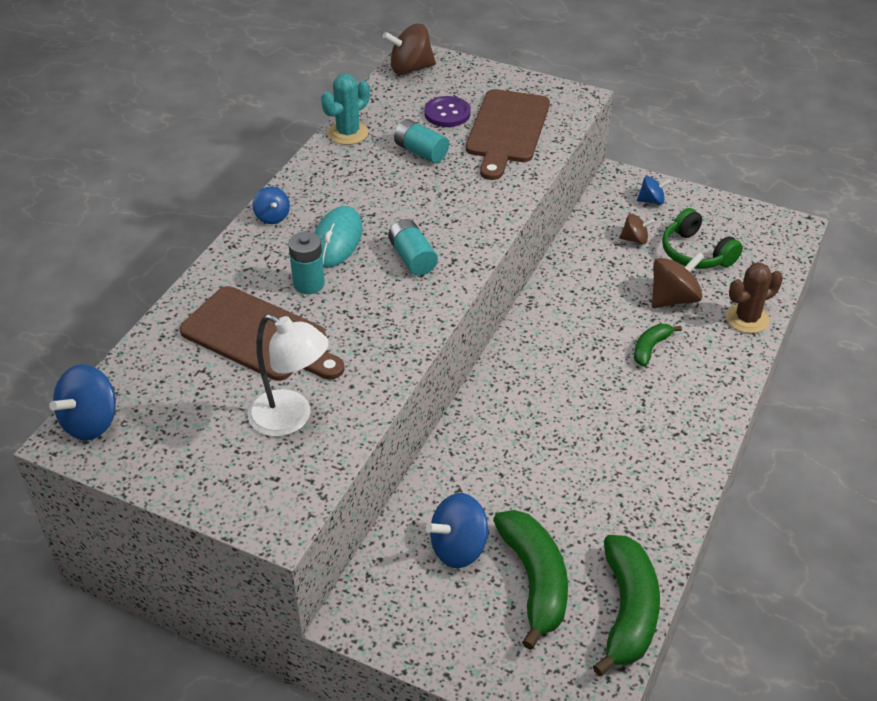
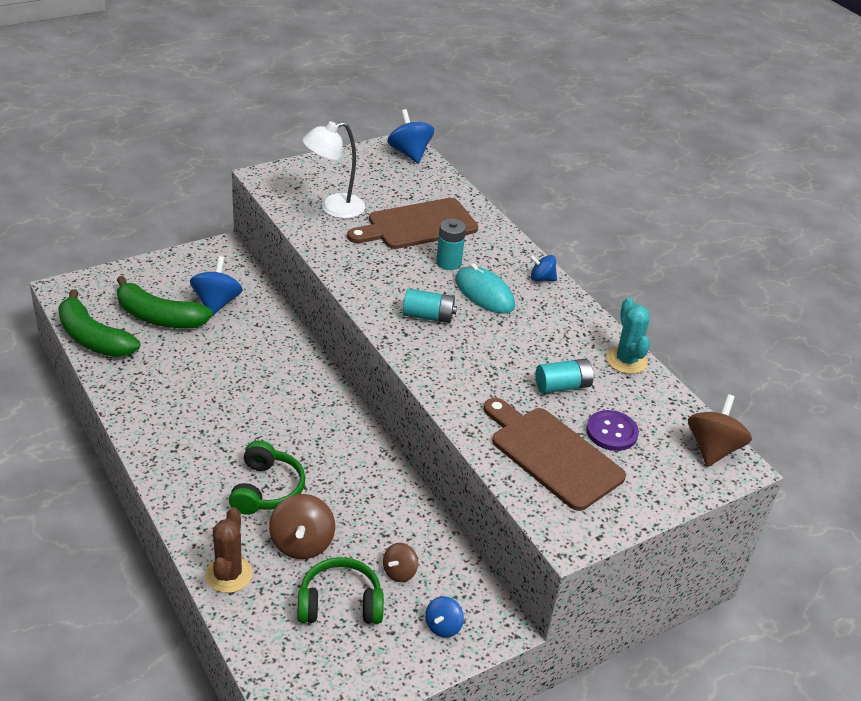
camera: 120 degrees right, 5 degrees down
(650, 348) = (266, 489): green banana -> green headphones

